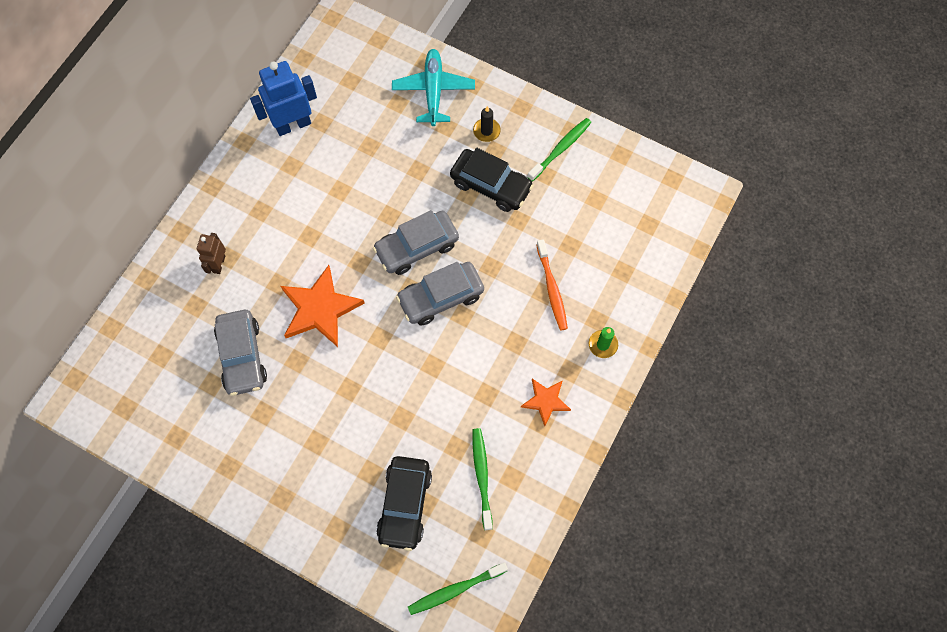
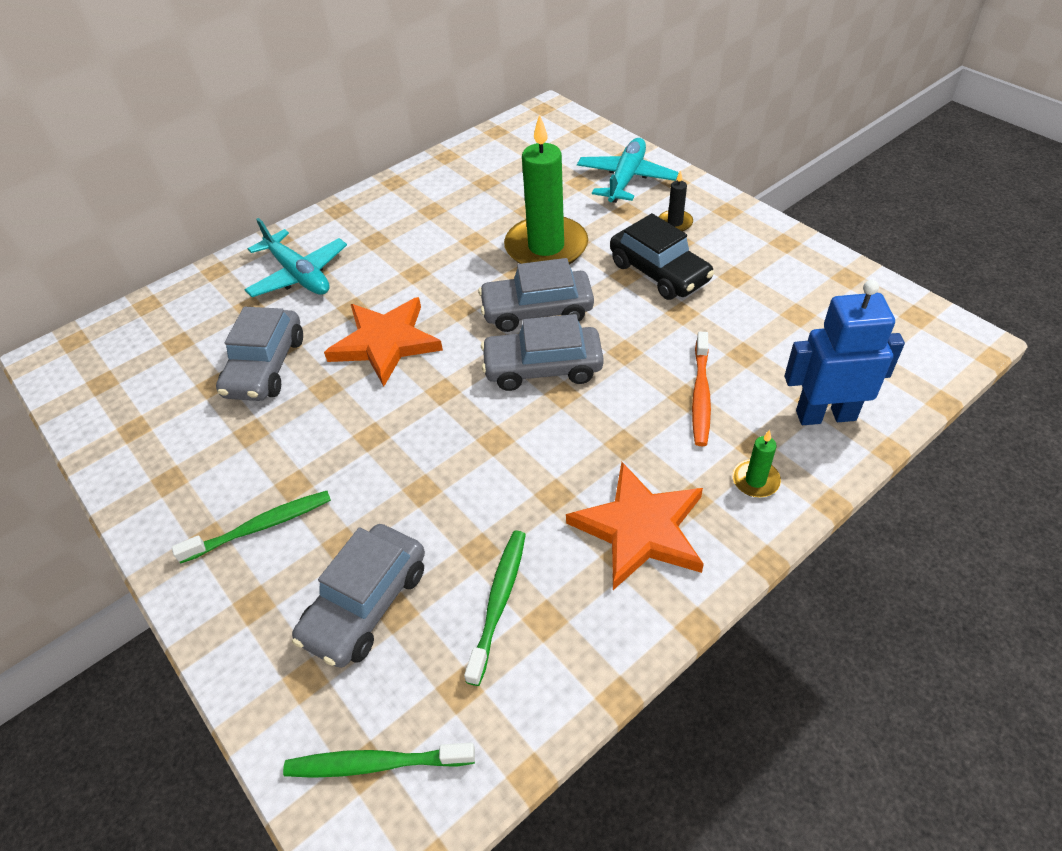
camera: 25 degrees right, 20 degrees down
(219, 264) = (299, 275): brown robot -> turquoise plane
(293, 125) = (454, 178): blue robot -> blue robot (825, 415)
(399, 182) = (546, 247): none -> green candle
(405, 505) = (366, 604): black car -> grey car
(545, 401) = (640, 528): orange star -> orange star, size x1.76
(560, 149) = (765, 256): green toothbrush -> green toothbrush (260, 527)

